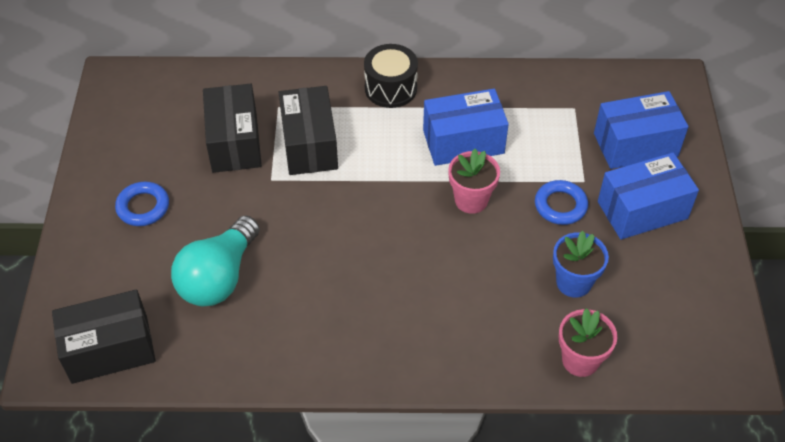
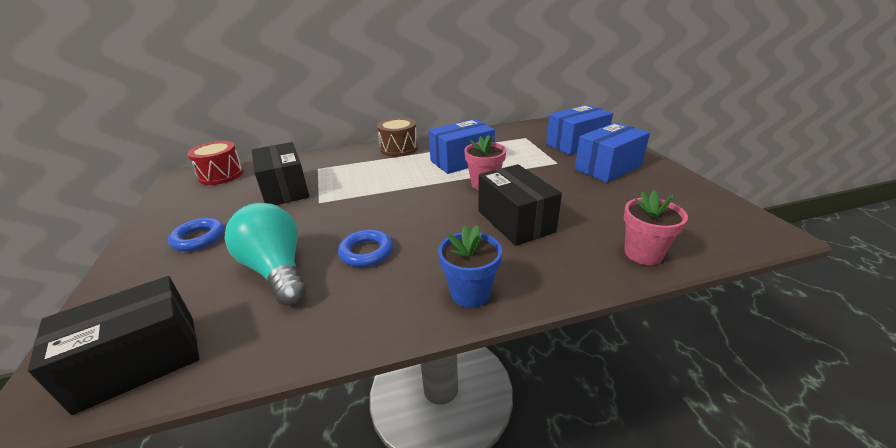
camera: 15 degrees left, 20 degrees down
(160, 89) = (221, 175): none -> red drum
(219, 277) = (276, 270): turquoise light bulb -> turquoise light bulb turned 135 degrees clockwise
(309, 145) = (347, 180): black box -> black box (515, 221)
(390, 88) = (399, 148): black drum -> brown drum
(560, 205) = (551, 175): blue ring -> blue ring (366, 252)
(573, 282) = (594, 210): blue flower pot -> blue flower pot (470, 293)

